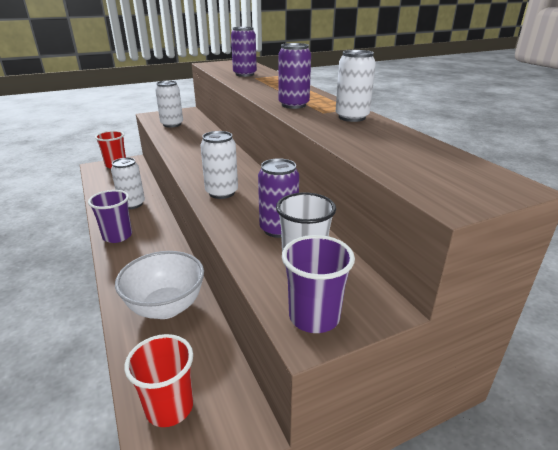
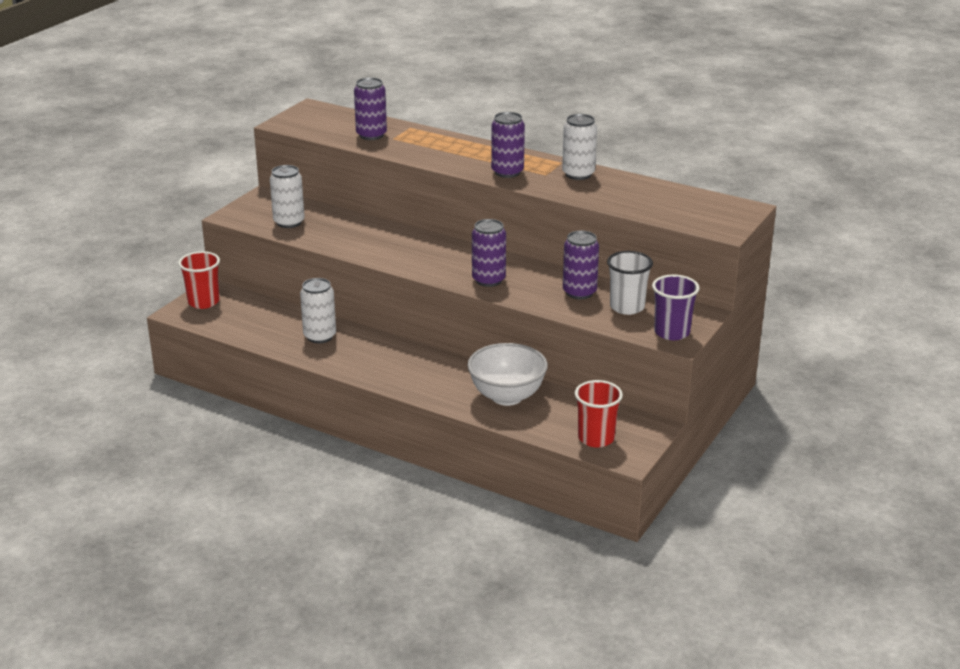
camera: 35 degrees left, 0 degrees up
(117, 236) = (365, 368): purple cup -> none
(222, 193) = (488, 280): white can -> purple can

